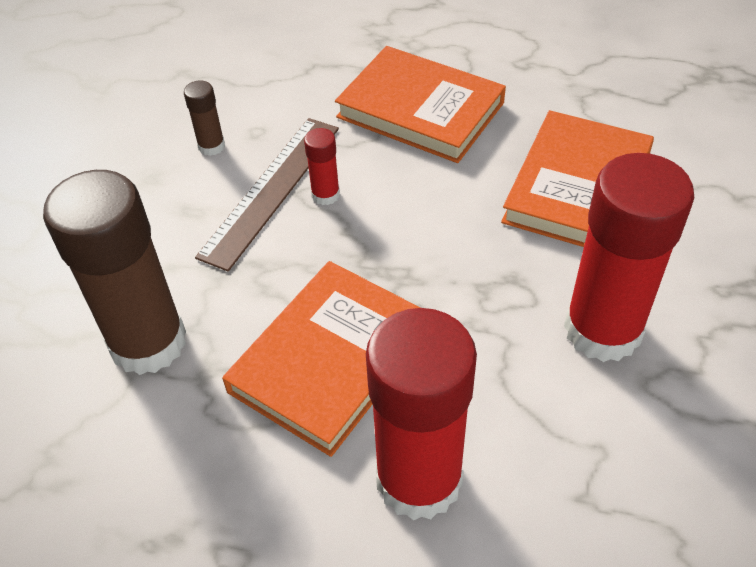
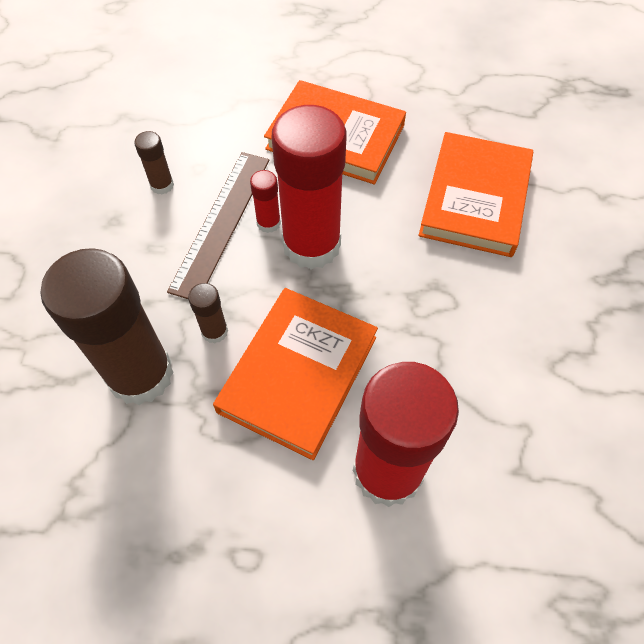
camera: 10 degrees left, 10 degrees up
(241, 304) = (214, 331): none -> brown glue stick
(602, 330) = (513, 324): red glue stick -> red glue stick (311, 245)

